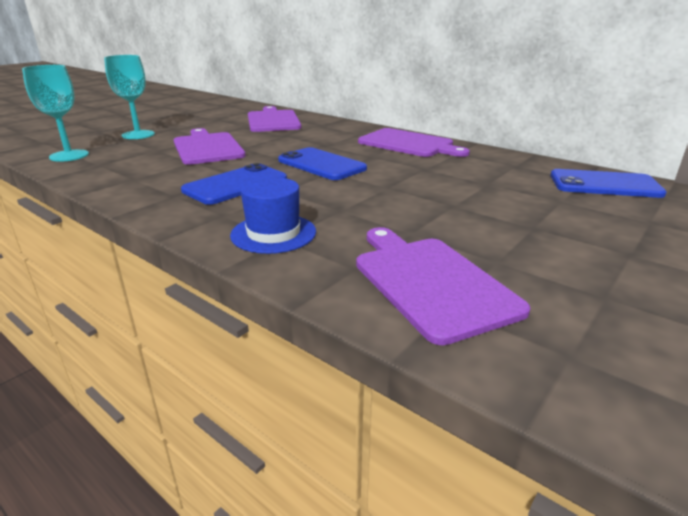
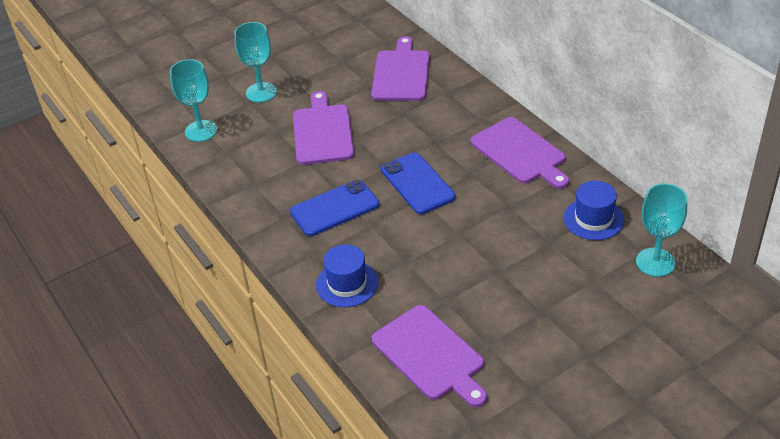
camera: 20 degrees right, 15 degrees up
(430, 282) = (430, 355): purple cutting board -> purple cutting board turned 150 degrees clockwise
(514, 168) = (593, 219): none -> blue hat
(604, 185) = (655, 262): blue phone -> turquoise goblet

